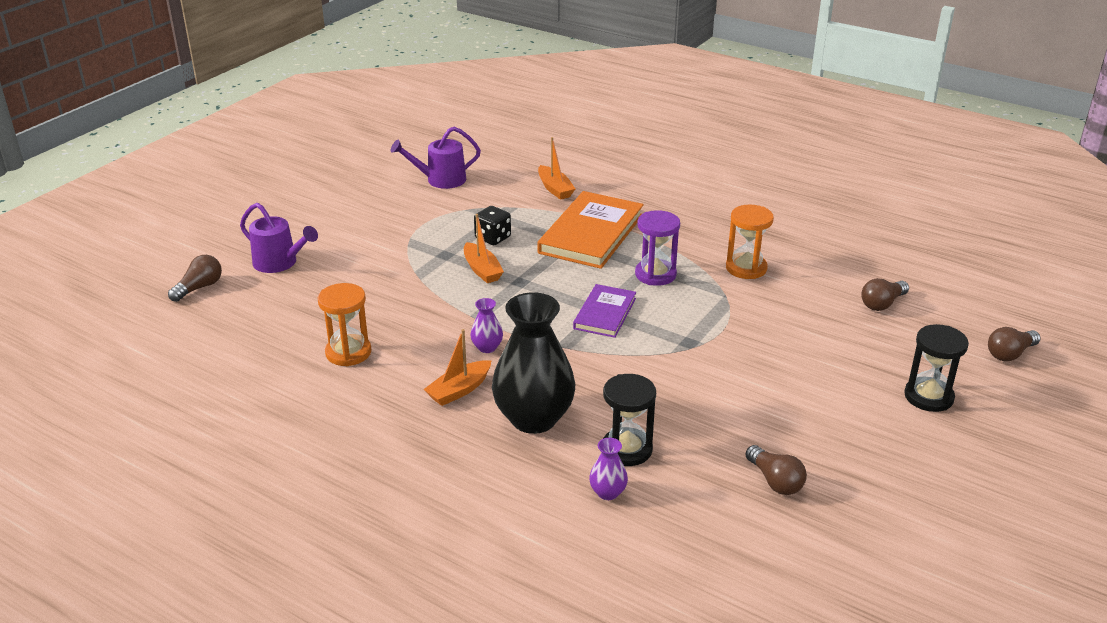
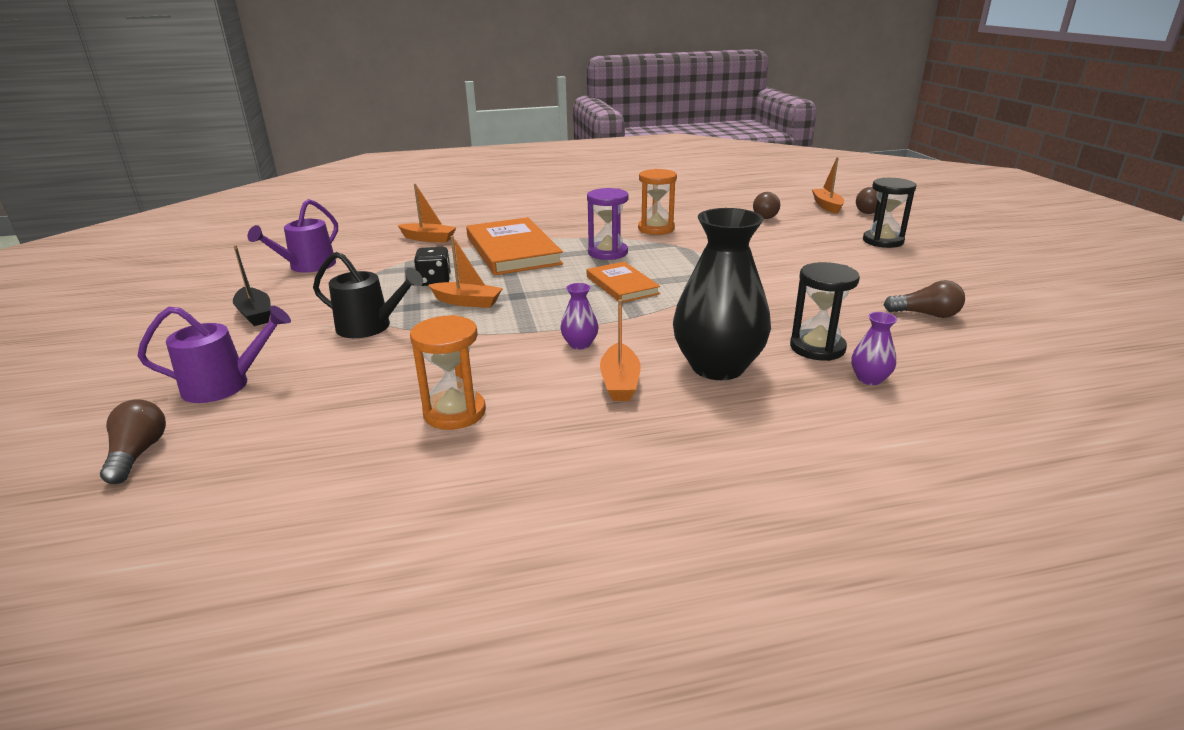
camera: 45 degrees left, 5 degrees down
(358, 212) = (255, 314): none -> black boat
(399, 259) = (370, 327): none -> black watering can
(605, 313) = (622, 285): purple book -> orange book
(979, 326) = (827, 206): none -> orange boat

